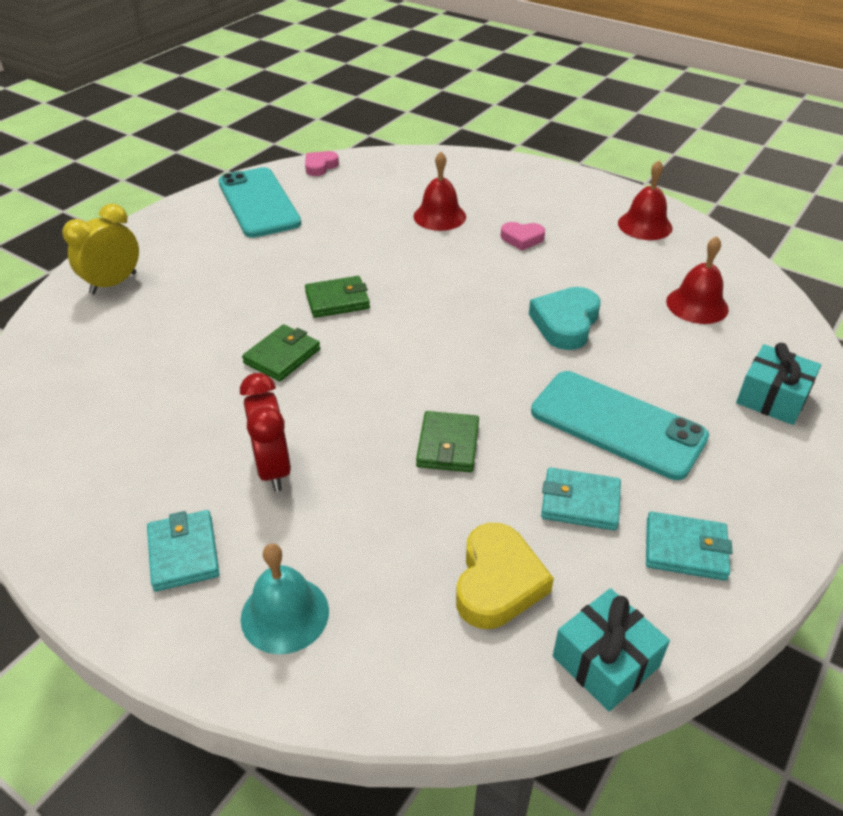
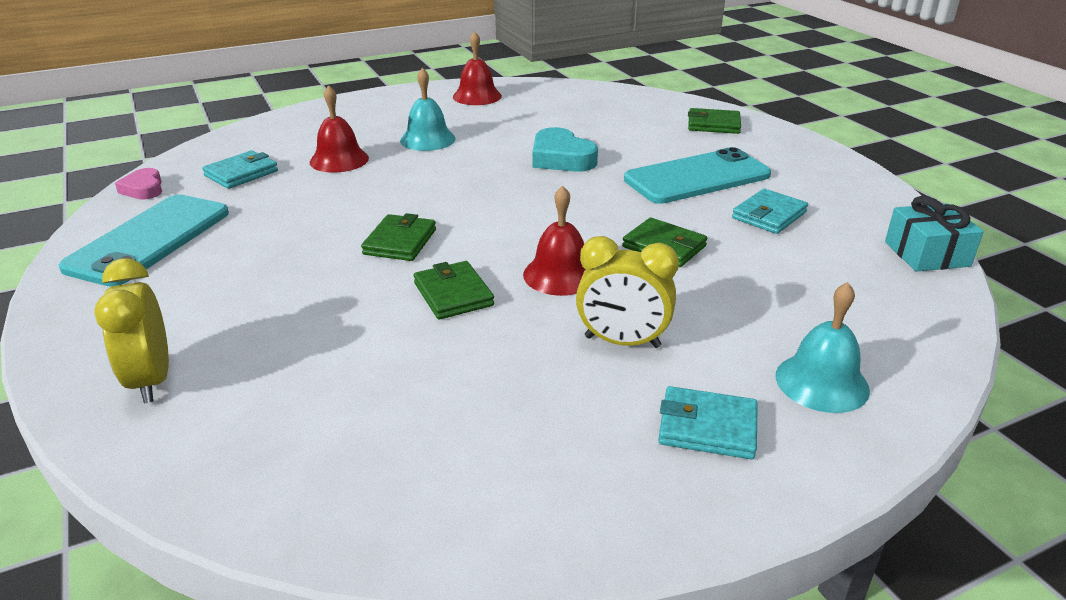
camera: 60 degrees left, 10 degrees down
(259, 203) = (149, 240): turquoise phone -> turquoise phone turned 75 degrees counterclockwise
(273, 468) = (622, 342): red clock -> yellow clock
(498, 582) = (833, 271): yellow heart -> none
(522, 239) = (427, 139): pink heart -> turquoise bell
(685, 549) = (837, 196): turquoise wallet -> turquoise wallet (241, 173)
(697, 305) = (593, 112): red bell -> red bell (560, 275)
(772, 398) = (713, 125): turquoise gift -> green wallet

